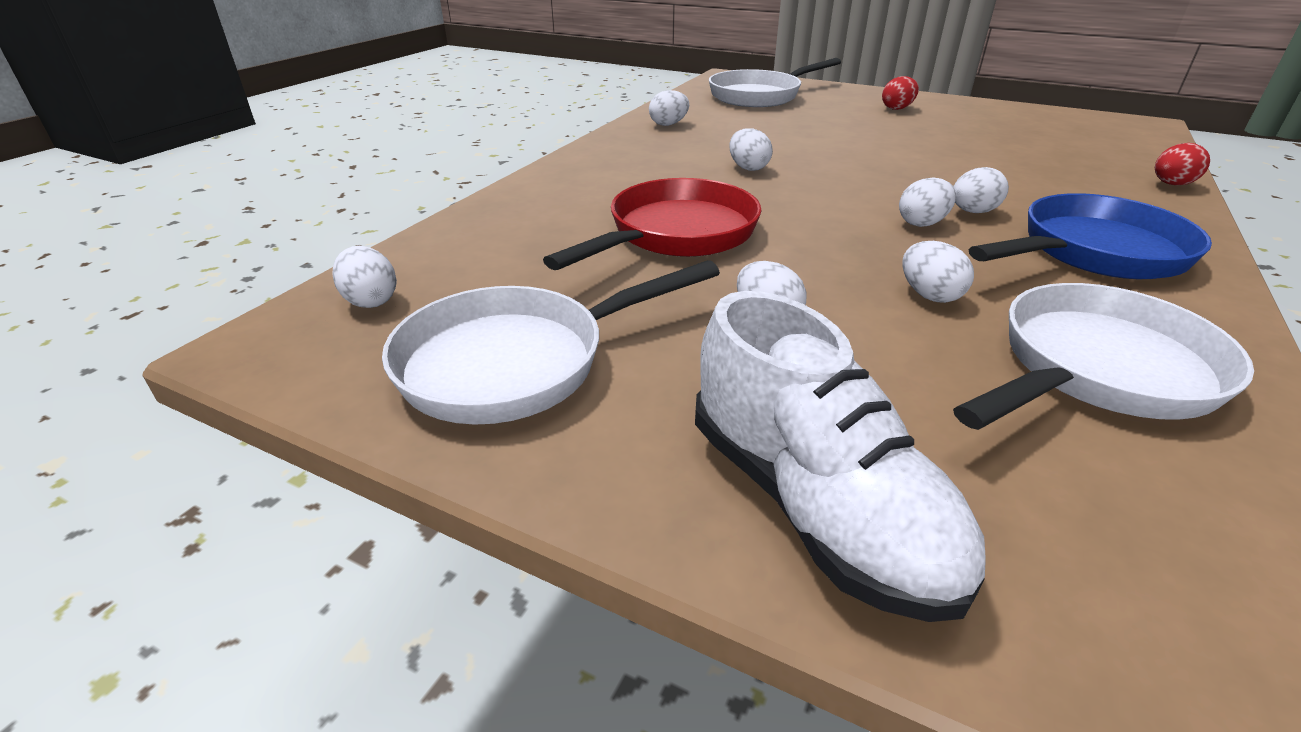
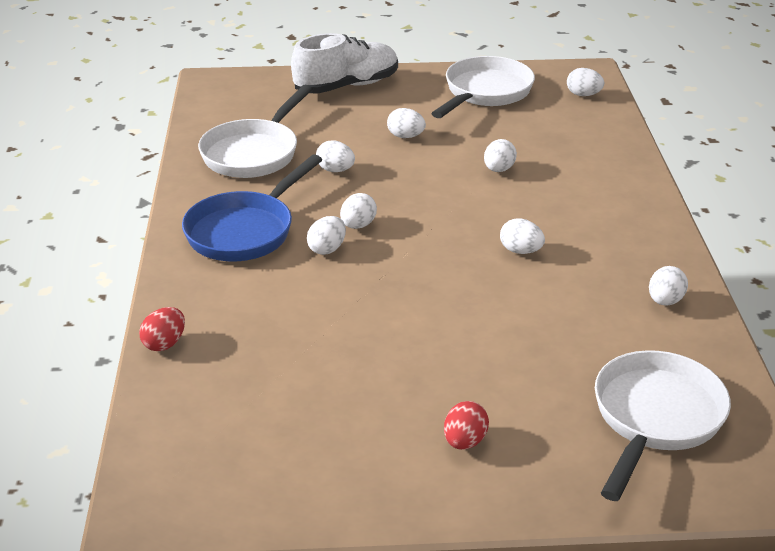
camera: 150 degrees right, 0 degrees up
(675, 234) = (498, 169): red pan -> white egg
(813, 504) = (346, 86): white shoe -> white shoe turned 120 degrees clockwise

